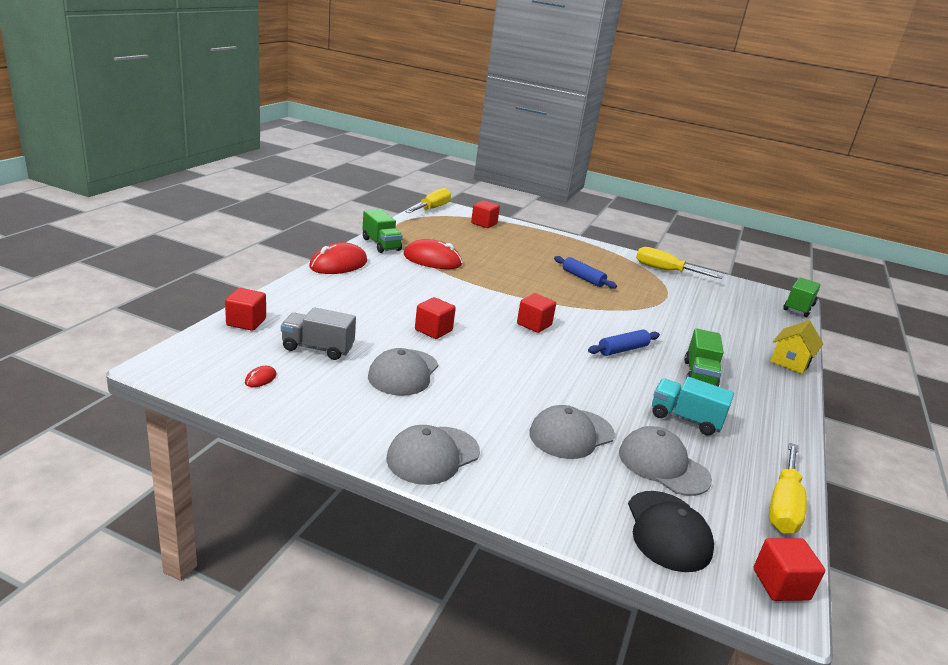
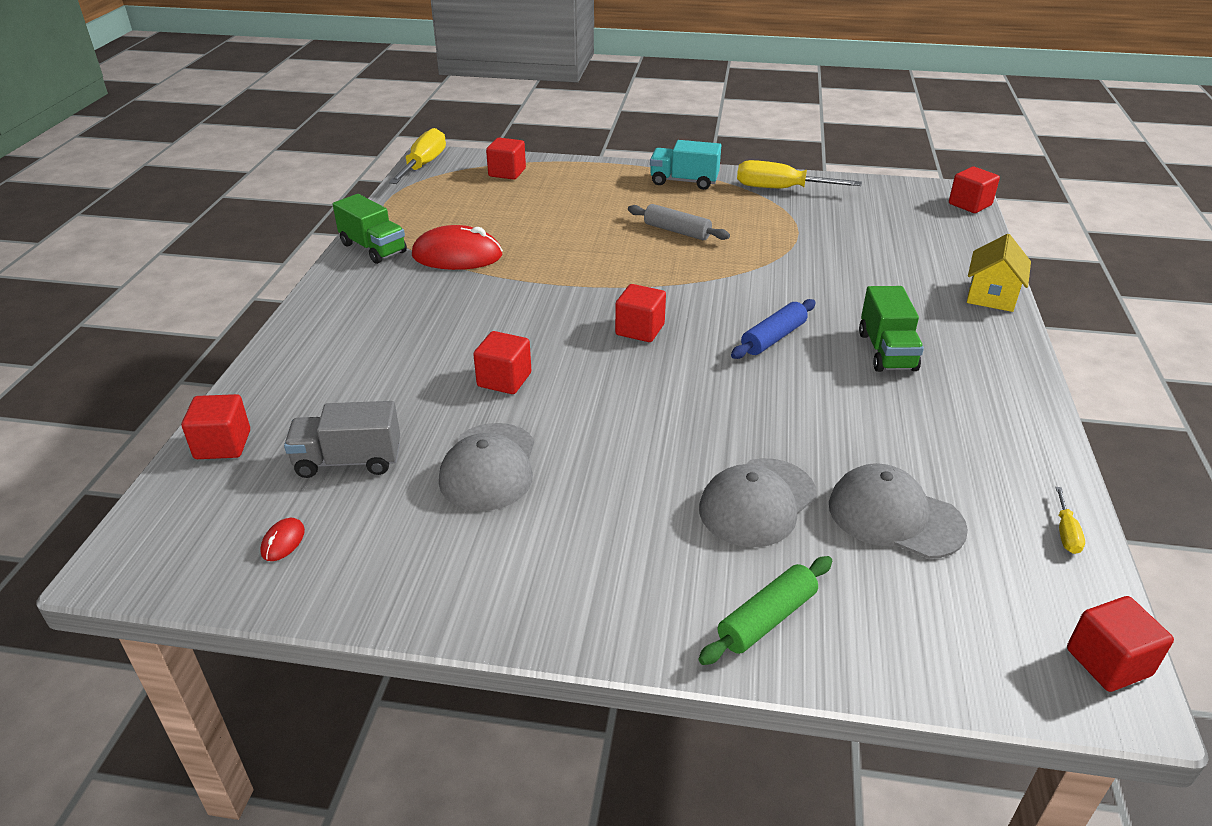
camera: 10 degrees left, 10 degrees up
(338, 264) = (323, 300): red mouse -> none
(433, 455) = (583, 599): grey cap -> none
(549, 497) = (766, 619): none -> green rolling pin
(583, 278) = (677, 231): blue rolling pin -> grey rolling pin
(668, 531) = (940, 623): black cap -> none
(685, 419) = (895, 430): turquoise truck -> turquoise truck (684, 181)
(783, 505) = (1065, 533): yellow screwdriver -> yellow screwdriver, size x0.45
(798, 308) = (970, 204): green truck -> red cube

